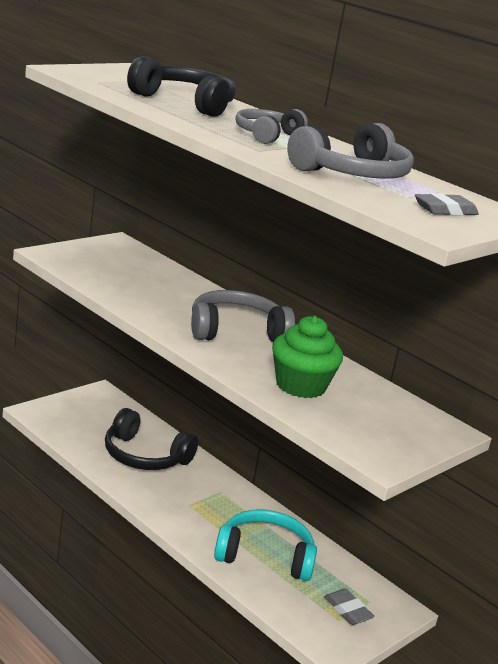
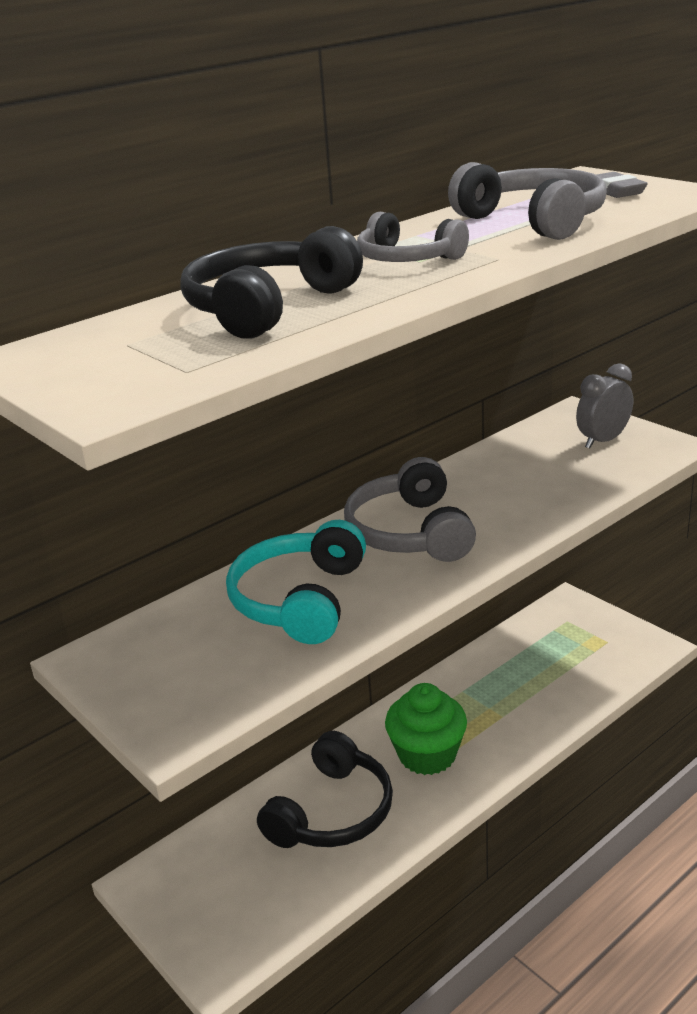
camera: 80 degrees left, 5 degrees up
(265, 556) = (522, 692): turquoise headphones -> turquoise headphones (299, 600)
(300, 386) = (539, 487): green cupcake -> green cupcake (427, 755)
(347, 610) = (589, 635): grey eraser -> none
(388, 429) = (603, 441): none -> grey clock

